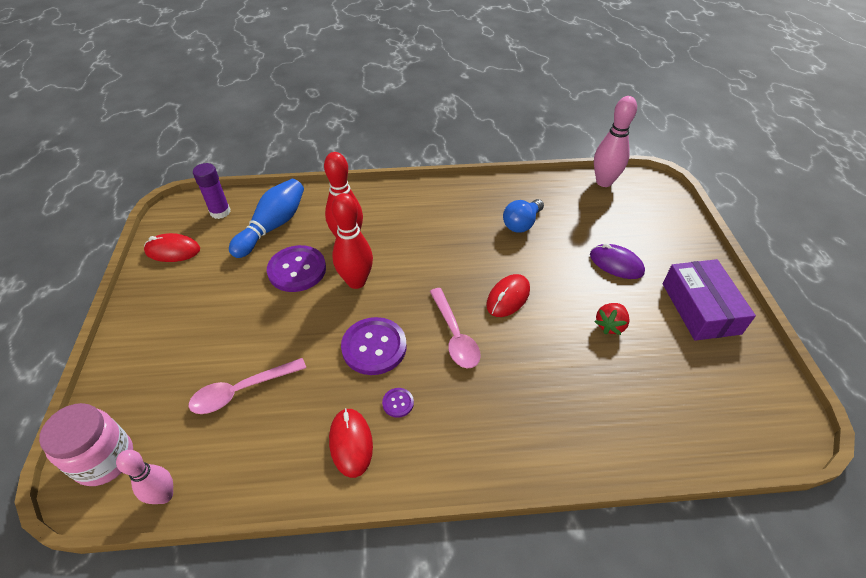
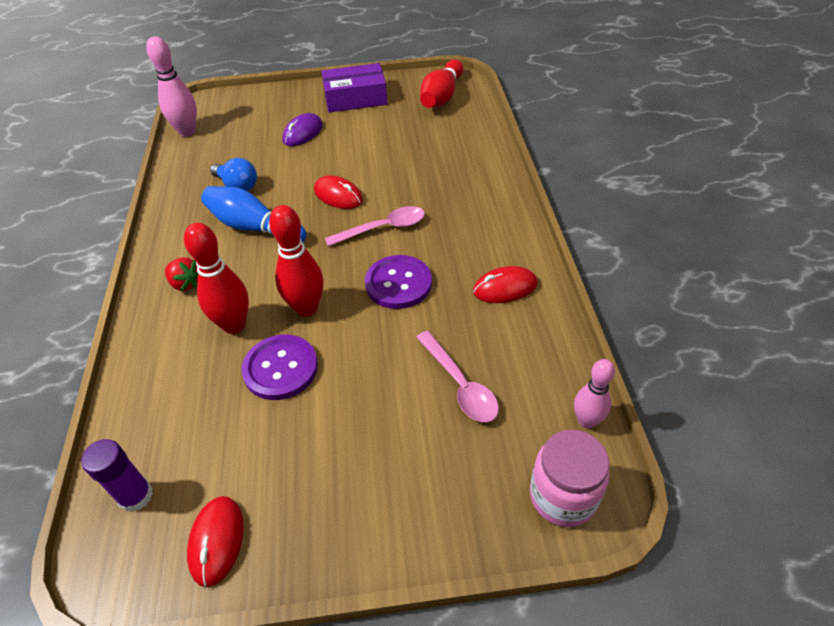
camera: 90 degrees left, 0 degrees up
(273, 226) = (189, 413): blue bowling pin -> blue bowling pin (254, 227)
(398, 403) = (460, 261): purple button -> none
(610, 325) = (372, 141): red strawberry -> red strawberry (185, 283)
(733, 405) = (442, 96): none -> red bowling pin

